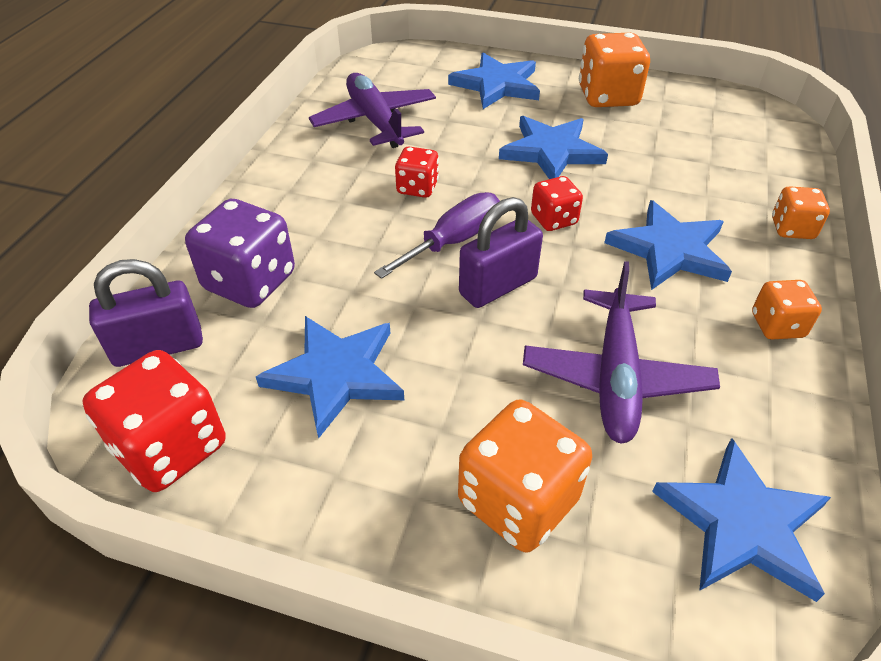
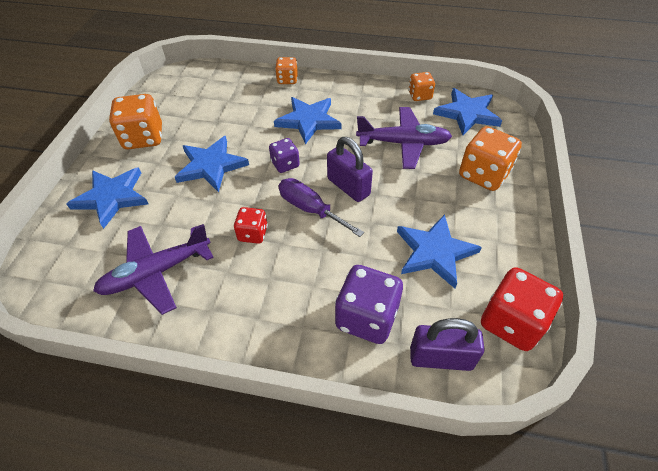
camera: 95 degrees left, 5 degrees up
(158, 347) = (441, 358): purple padlock -> purple padlock turned 60 degrees counterclockwise
(553, 219) = (285, 164): red dice -> purple dice
(777, 325) = (358, 93): orange dice -> orange dice (420, 95)

